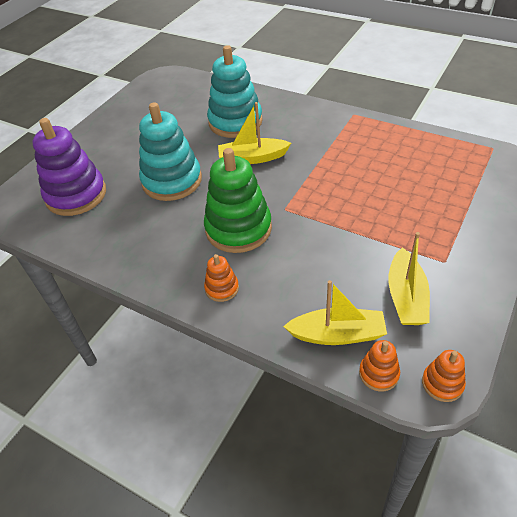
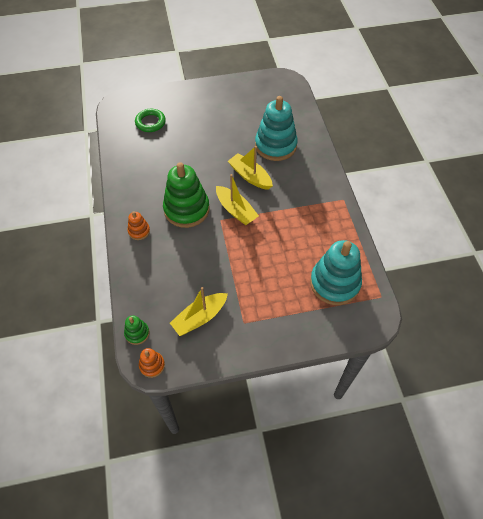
camera: 45 degrees right, 10 degrees up
(76, 195) = (150, 122): purple stacking toy -> green ring
(172, 181) = (197, 154): turquoise stacking toy -> turquoise stacking toy (334, 283)
(337, 334) = (148, 300): yellow boat -> yellow boat (236, 210)
(379, 373) = (137, 333): orange stacking toy -> green stacking toy

